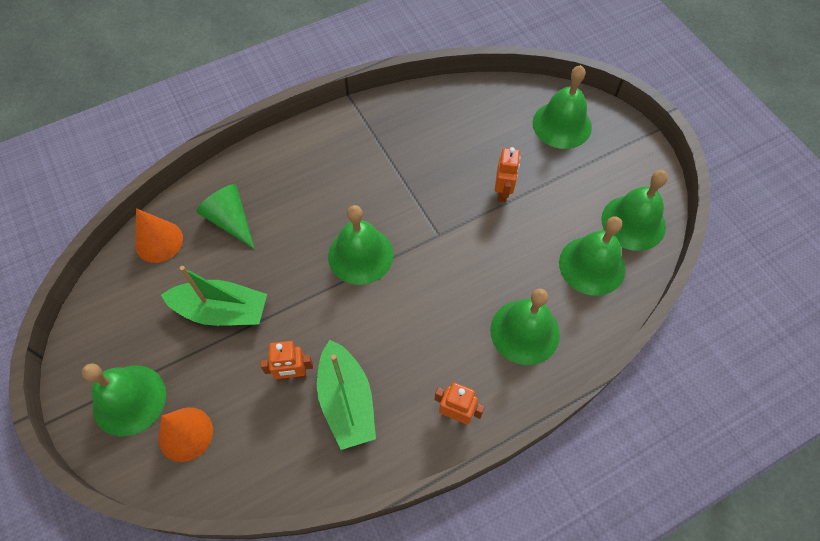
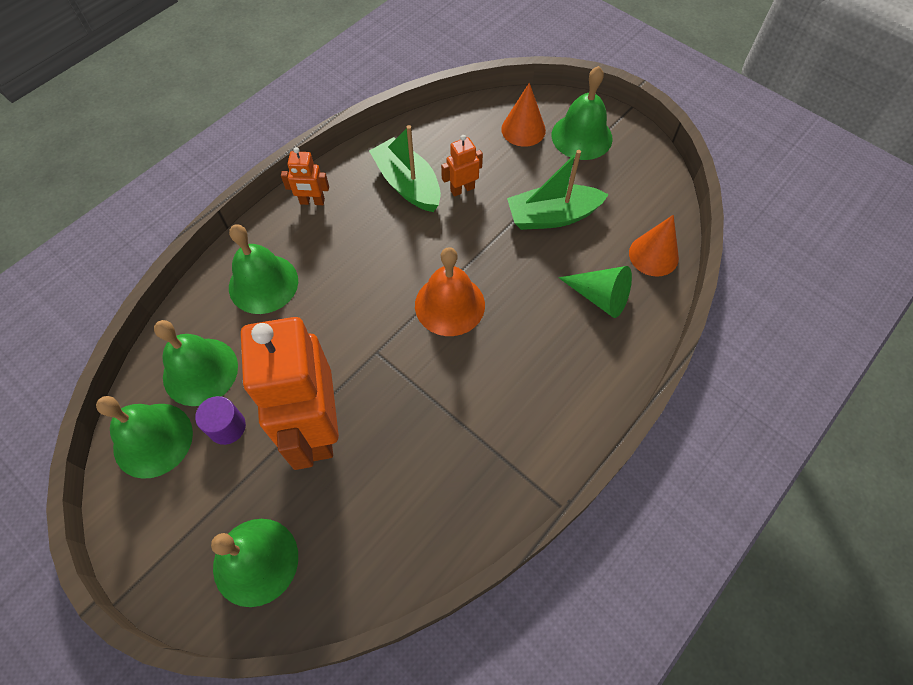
camera: 160 degrees right, 0 degrees up
(360, 255) = (449, 305): green bell -> orange bell
(503, 192) = (316, 428): orange robot -> orange robot, size x2.38
(573, 214) = (227, 427): none -> purple cylinder

